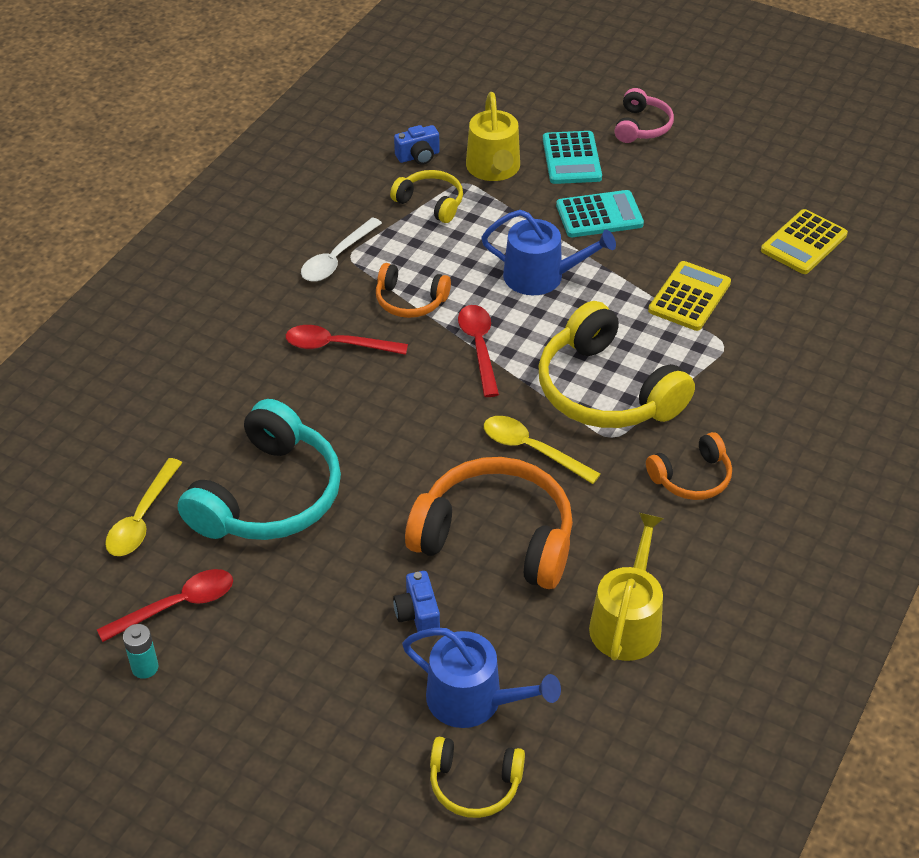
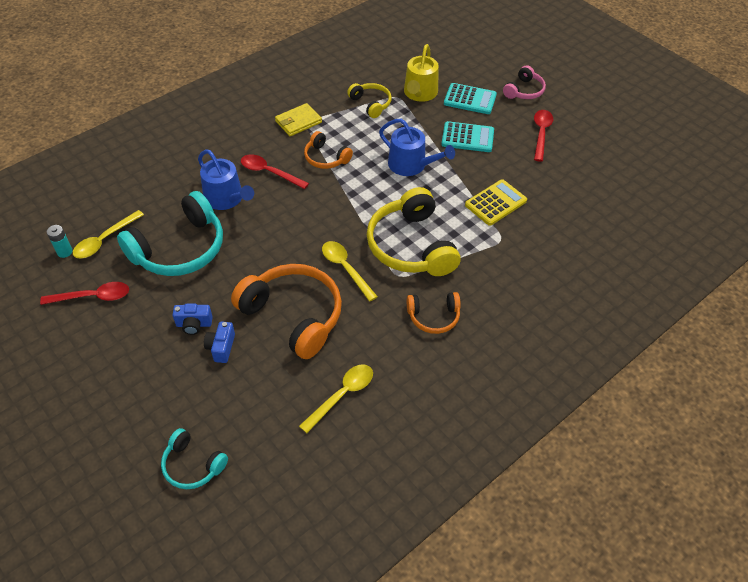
camera: 20 degrees right, 5 degrees up
(145, 667) = (54, 327): turquoise battery -> turquoise battery (65, 252)
(336, 259) = (298, 122): white spoon -> yellow wallet
(418, 156) = (379, 75): blue camera -> blue camera (194, 324)
(473, 700) = (222, 412): blue watering can -> blue watering can (226, 199)
(474, 784) = (193, 465): yellow headphones -> turquoise headphones
(479, 347) = (350, 197): red spoon -> red spoon (541, 133)
(571, 159) = (470, 99): turquoise calculator -> turquoise calculator turned 90 degrees counterclockwise
(627, 621) = (342, 395): yellow watering can -> yellow spoon
(804, 243) = (588, 189): yellow calculator -> none

